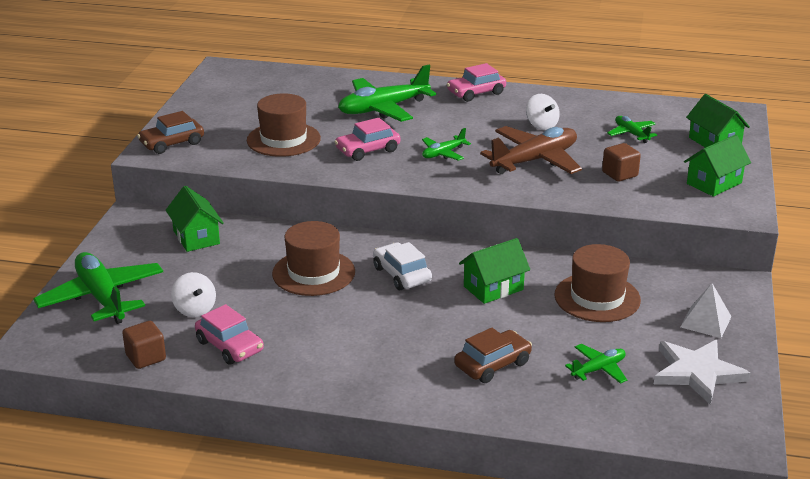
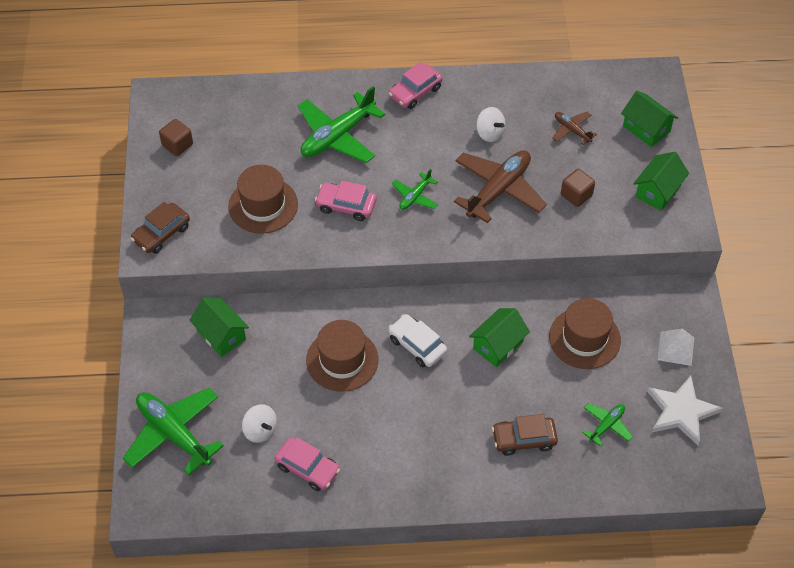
camera: 15 degrees left, 25 degrees up
(146, 357) = (244, 498): brown cube -> brown cube (177, 145)
(367, 150) = (346, 206): pink car -> pink car turned 60 degrees clockwise
(492, 364) = (524, 439): brown car -> brown car turned 135 degrees counterclockwise
(631, 134) = (572, 130): green plane -> brown plane

